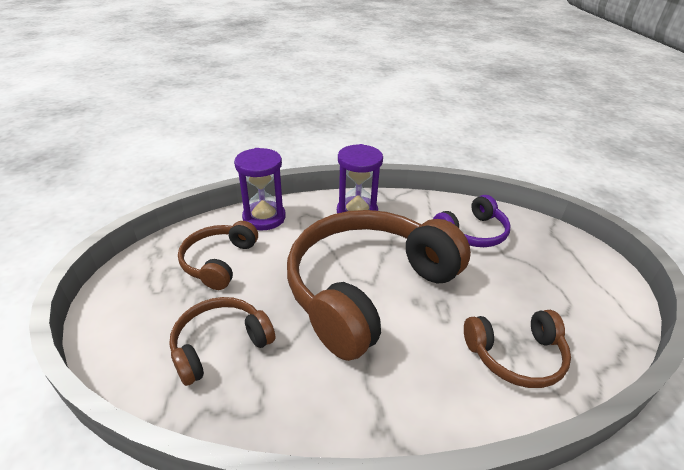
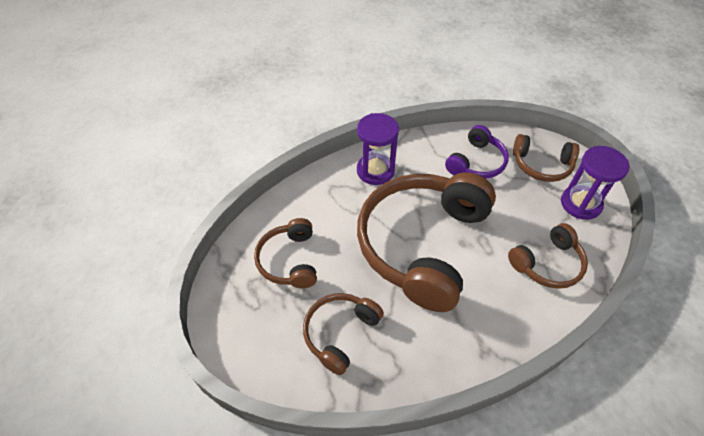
camera: 20 degrees left, 15 degrees up
(264, 218) = (299, 202): purple hourglass -> purple hourglass (580, 204)
(551, 254) = (541, 165): none -> brown headphones

